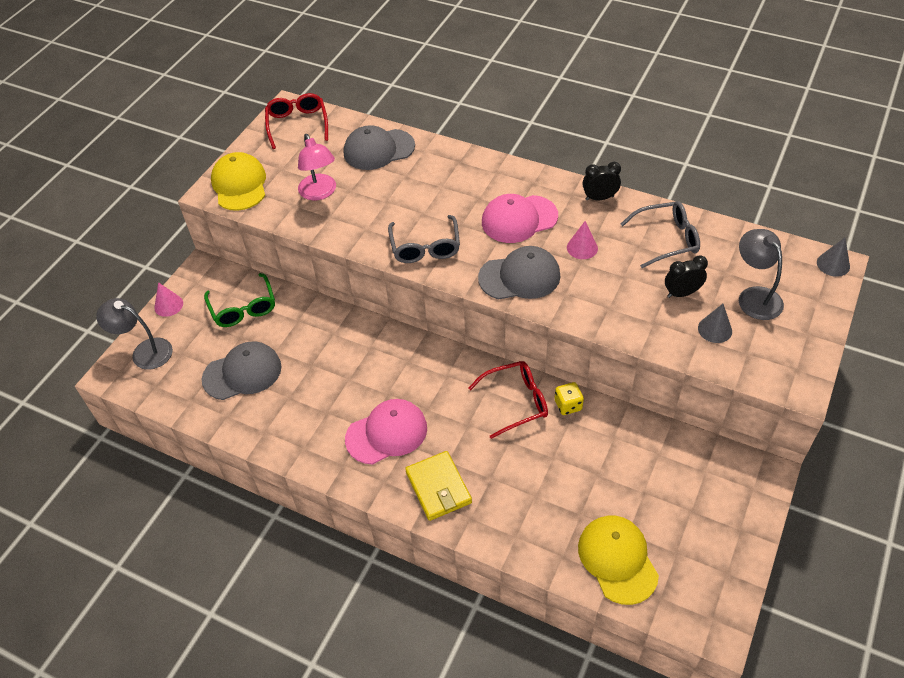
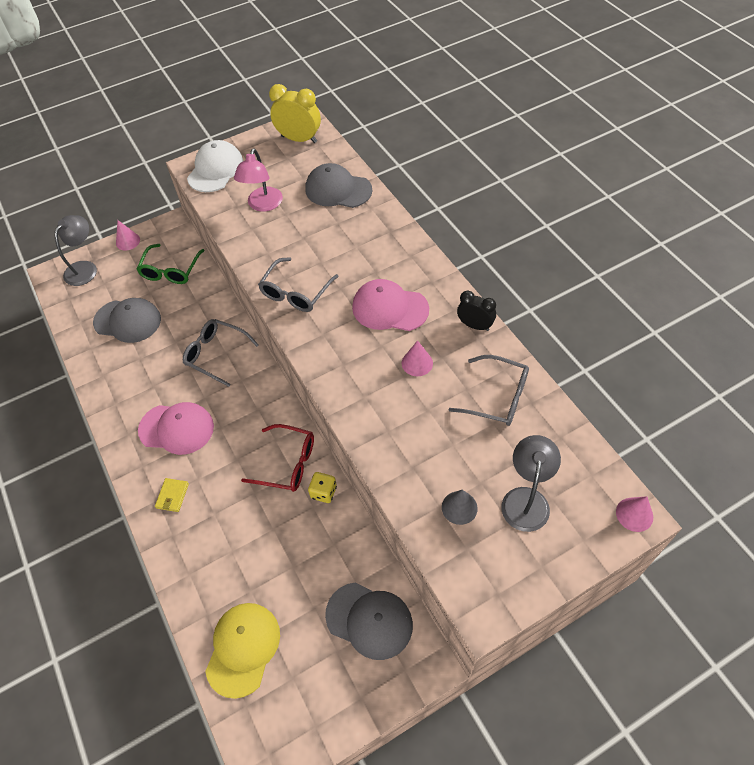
camera: 35 degrees right, 5 degrees up
(144, 351) = (85, 268): grey lamp -> grey lamp turned 60 degrees clockwise
(239, 185) = (215, 169): yellow cap -> white cap
(297, 124) = (299, 139): red glasses -> yellow clock
(363, 354) = (216, 354): none -> grey glasses
(438, 487) = (172, 496): yellow wallet -> yellow wallet, size x0.57
(520, 277) = (343, 360): grey cap -> grey cap (369, 620)
(681, 293) = (462, 455): black clock -> none
(833, 264) = (634, 514): grey cone -> pink cone

